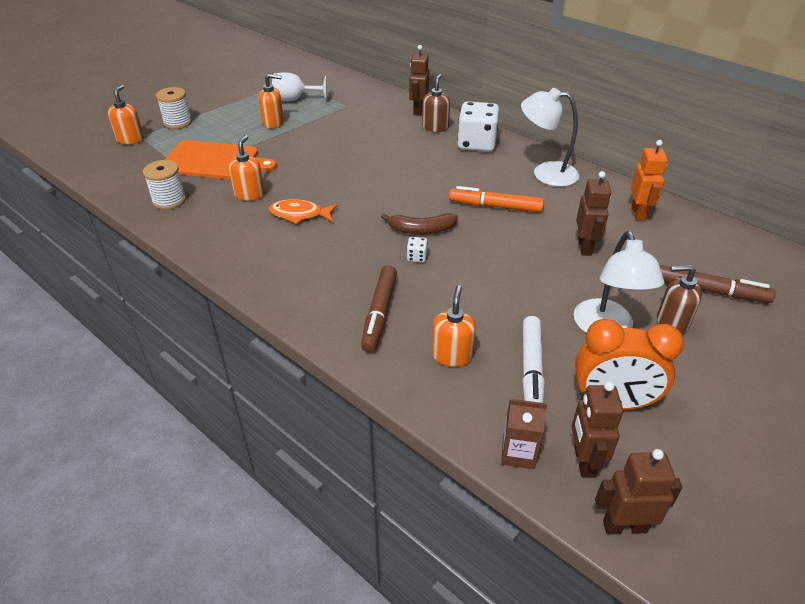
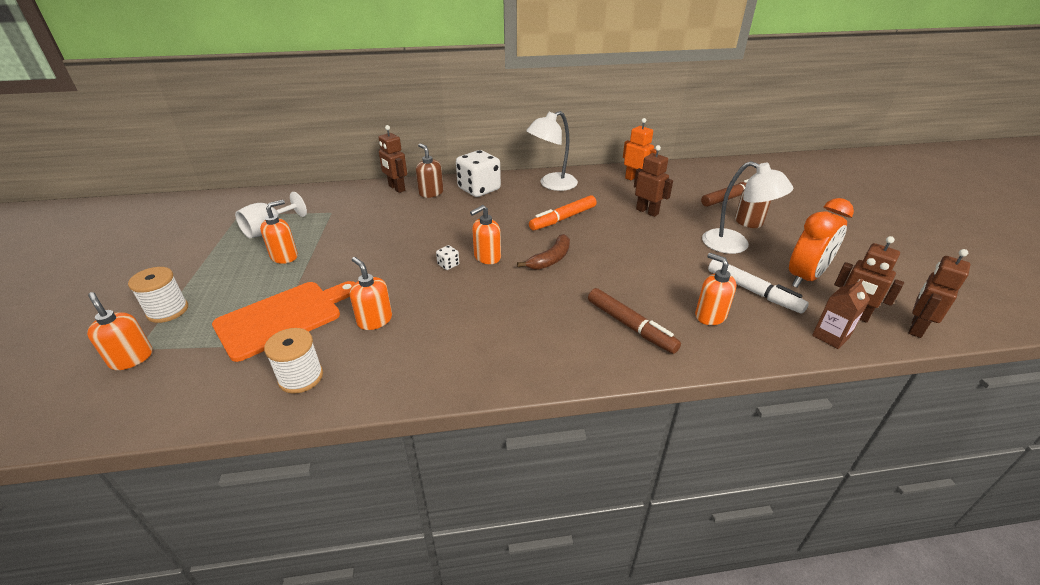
camera: 50 degrees left, 5 degrees down
(299, 214) = (448, 306): orange fish -> none
(382, 199) = (487, 257): none -> orange soap dispenser
(417, 257) = (581, 277): white dice -> white dice (448, 265)

